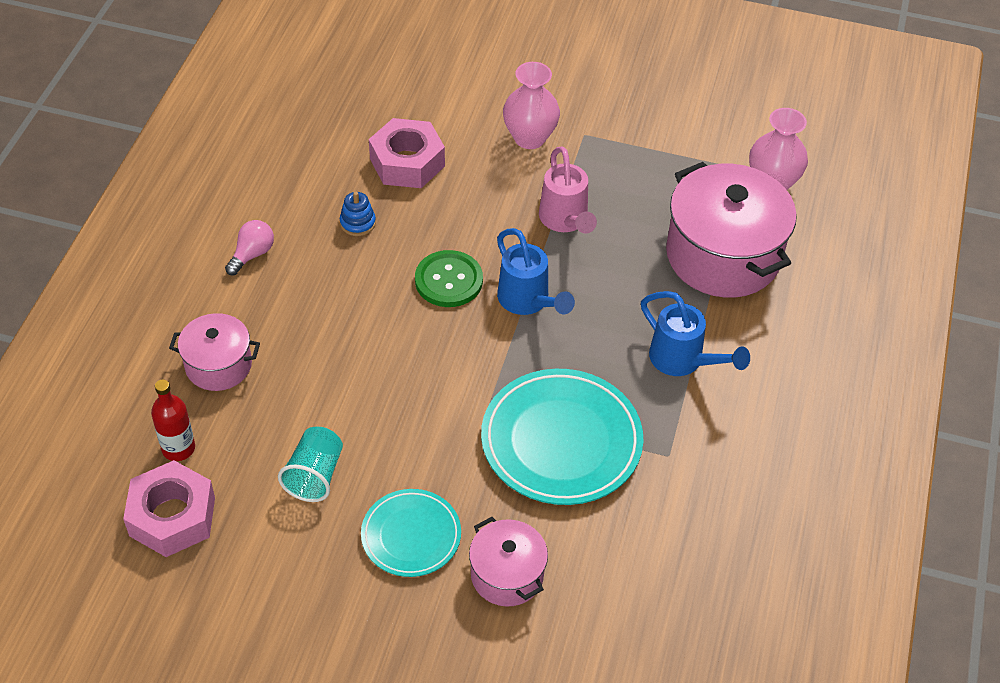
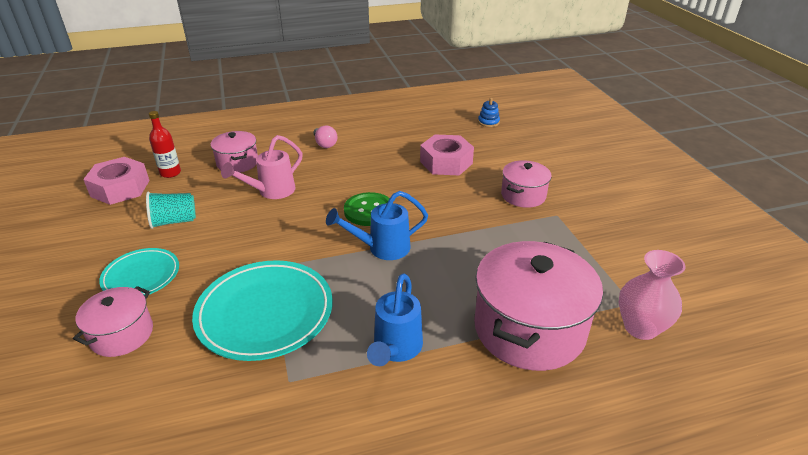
camera: 60 degrees right, 15 degrees down
(252, 254) = (325, 144): pink light bulb -> pink light bulb turned 60 degrees clockwise
(357, 223) = (381, 164): blue stacking toy -> blue stacking toy (488, 122)
(528, 302) = (381, 248): blue watering can -> blue watering can turned 45 degrees clockwise
(529, 138) = (523, 195): pink vase -> pink pot
(565, 221) = (470, 237): pink watering can -> pink watering can (271, 192)

